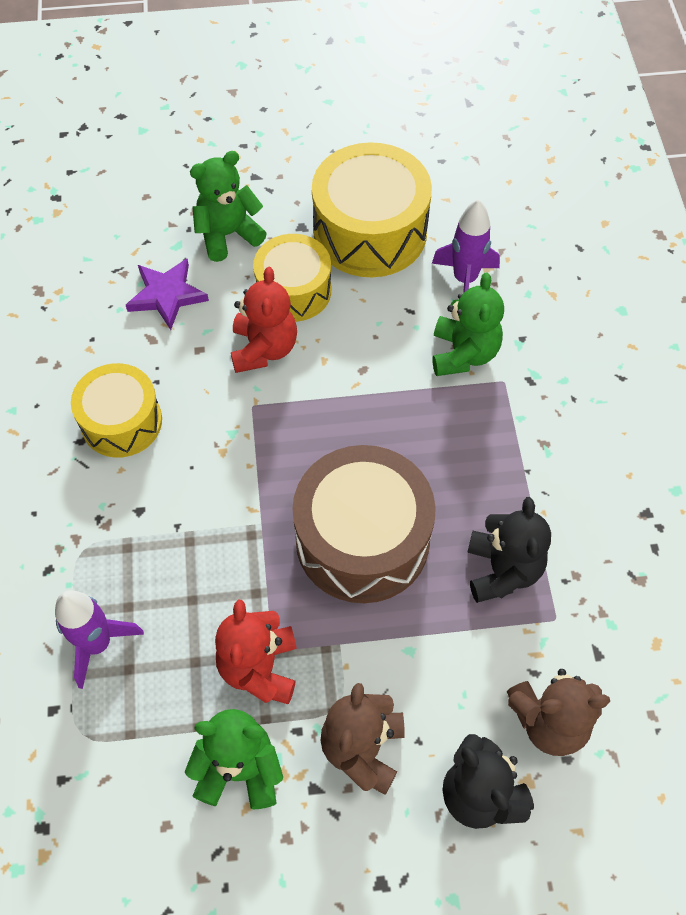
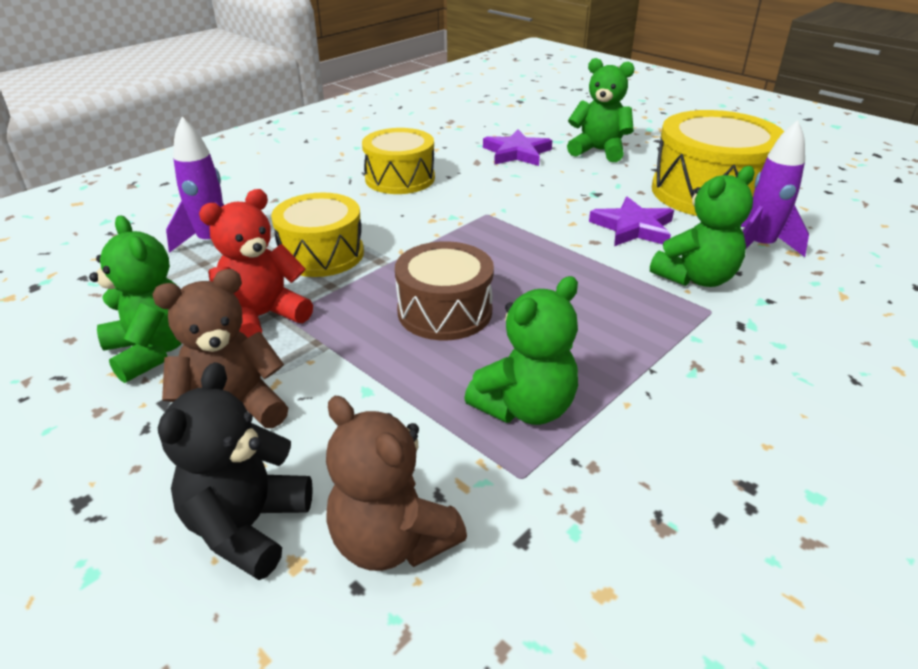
camera: 50 degrees right, 25 degrees down
(264, 349) = (539, 198): red teddy bear -> none
(293, 290) = (604, 188): yellow drum -> yellow drum (321, 254)
(362, 539) = (445, 311): brown drum -> brown drum, size x0.64
(369, 328) = (633, 227): none -> purple star
(502, 570) = (525, 407): black teddy bear -> green teddy bear

